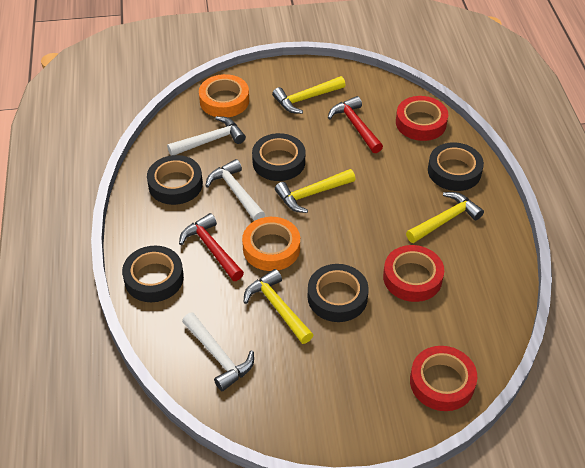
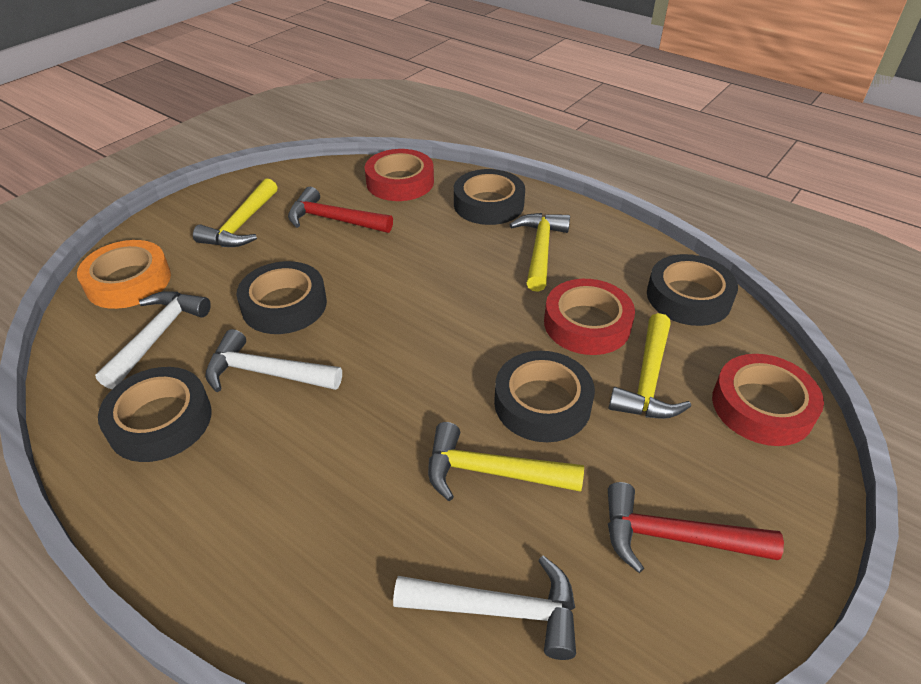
camera: 45 degrees left, 5 degrees down
(154, 278) = (267, 578): black tape -> black tape (688, 297)
(211, 249) = (312, 466): red hammer -> red hammer (674, 537)
(271, 248) = (394, 406): orange tape -> none
(312, 194) = (369, 314): yellow hammer -> yellow hammer (648, 380)

